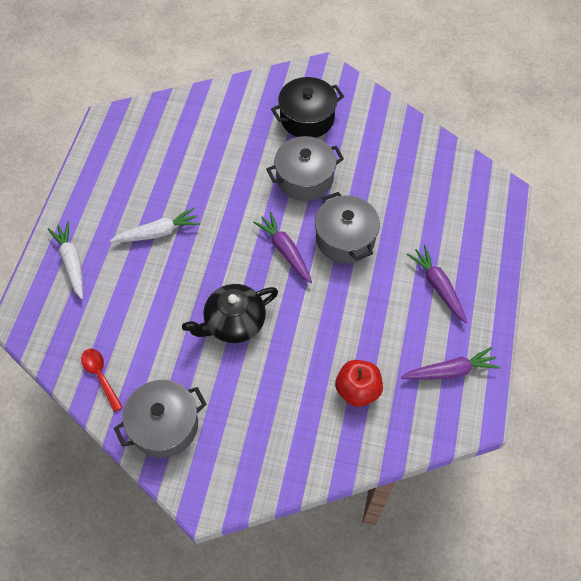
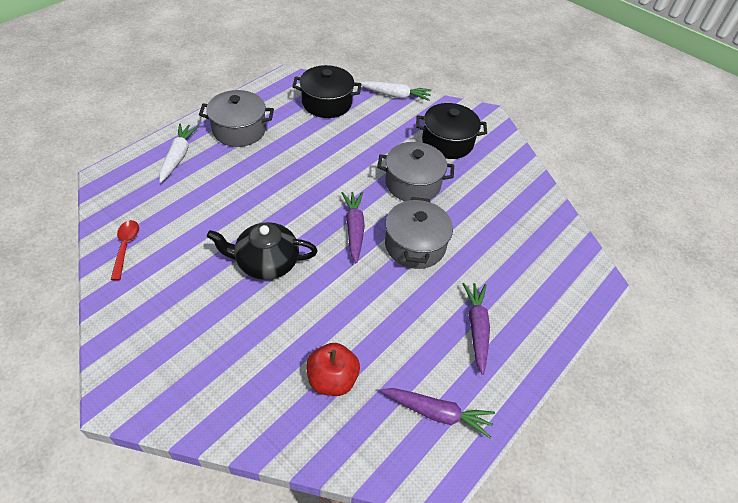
camera: 25 degrees right, 10 degrees down
(157, 233) = (260, 167): white carrot -> white carrot (395, 95)
(164, 425) = (140, 313): grey pot -> grey pot (239, 130)
(168, 130) = (327, 103): none -> black pot

